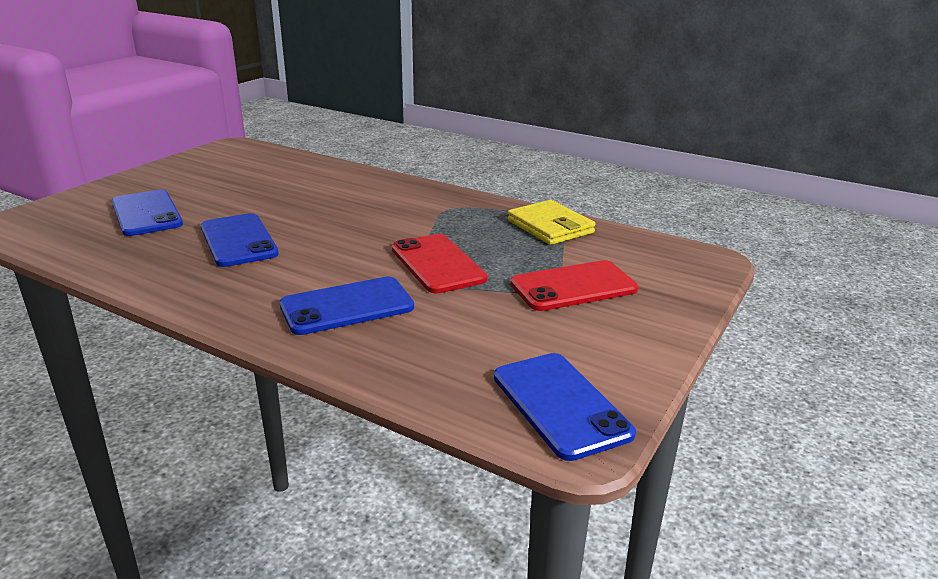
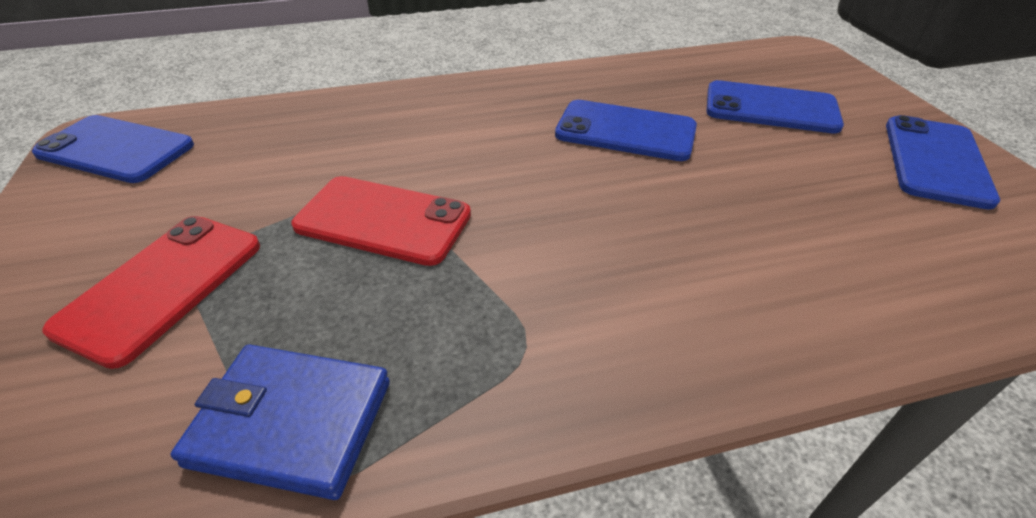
camera: 135 degrees right, 15 degrees up
(347, 306) = (399, 131): blue phone -> blue phone (935, 161)
(550, 227) = (291, 423): yellow wallet -> blue wallet

